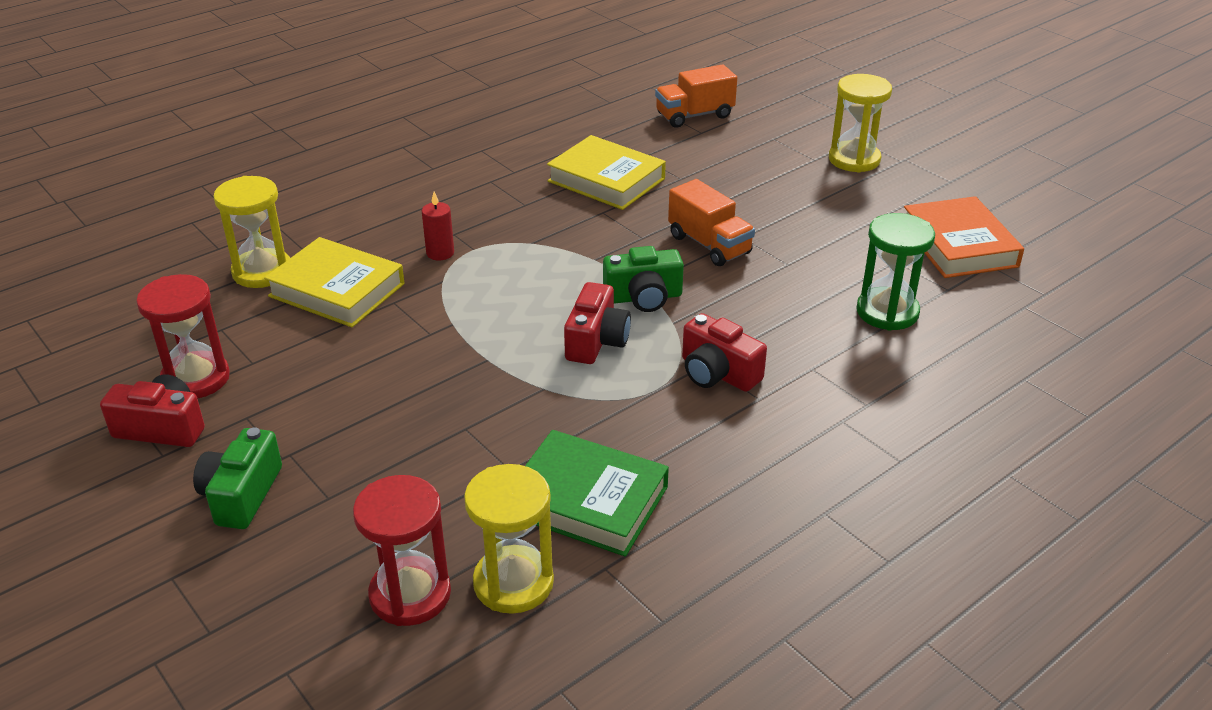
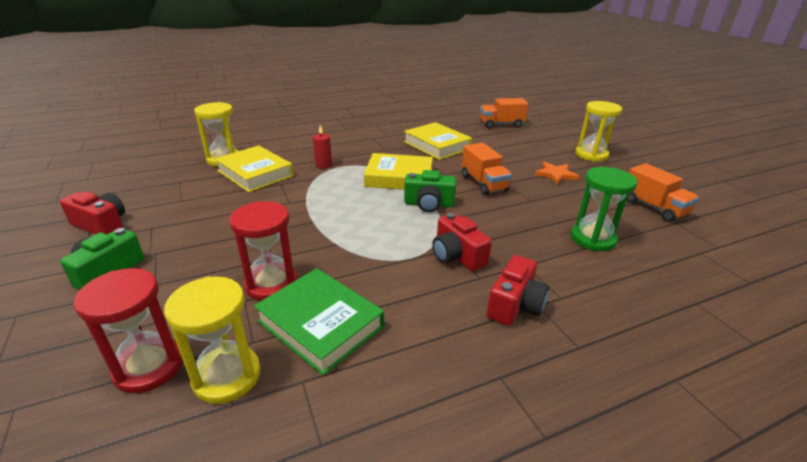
camera: 15 degrees right, 5 degrees down
(196, 379) = (144, 203): red hourglass -> red hourglass (271, 284)
(576, 256) = (399, 177): none -> yellow book
(596, 341) = (386, 223): red camera -> red camera (515, 305)
(810, 208) = (555, 174): none -> orange star
(959, 245) = (654, 208): orange book -> orange truck

